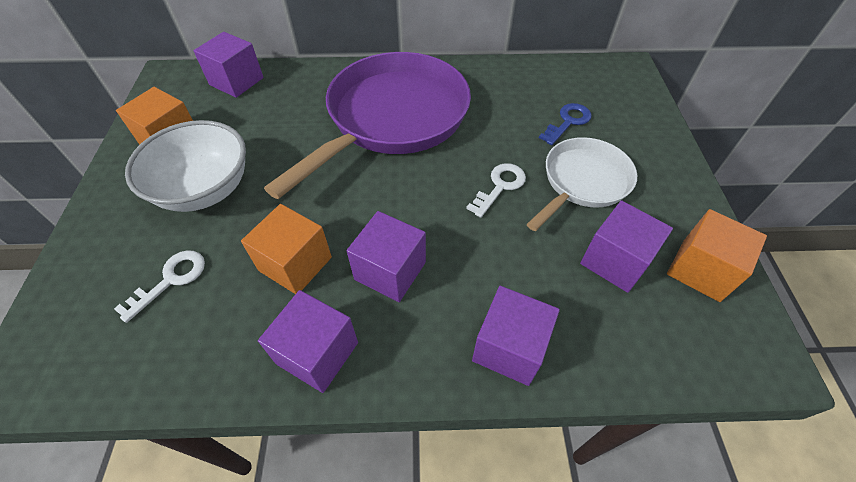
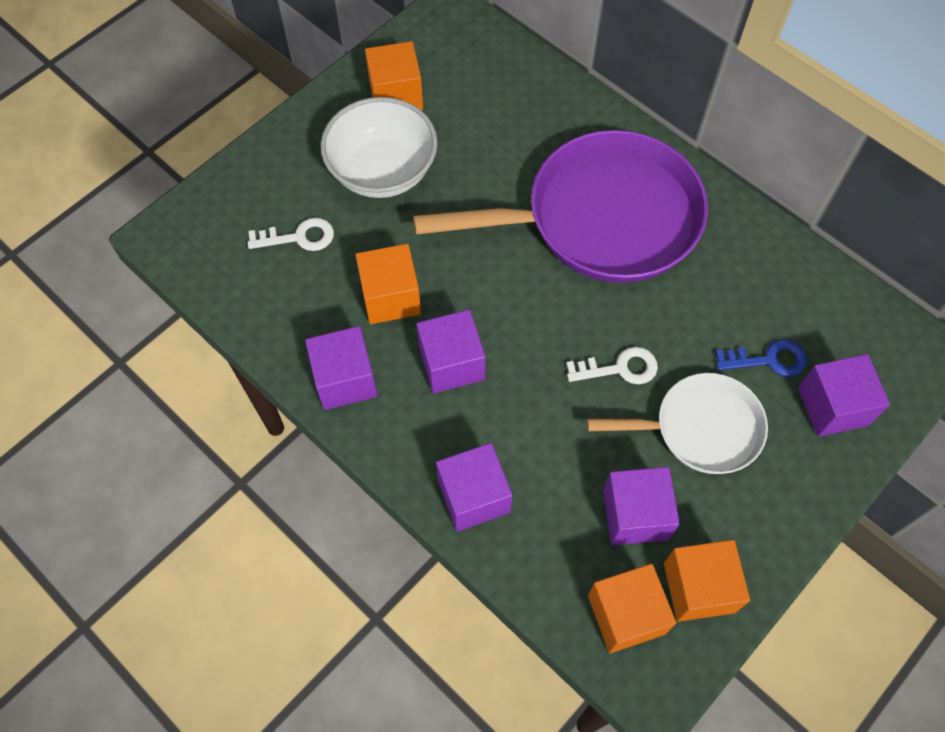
camera: 45 degrees right, 10 degrees up
(236, 81) = (503, 63): purple cube -> purple cube (833, 406)
(692, 329) = (626, 614): none -> orange cube

